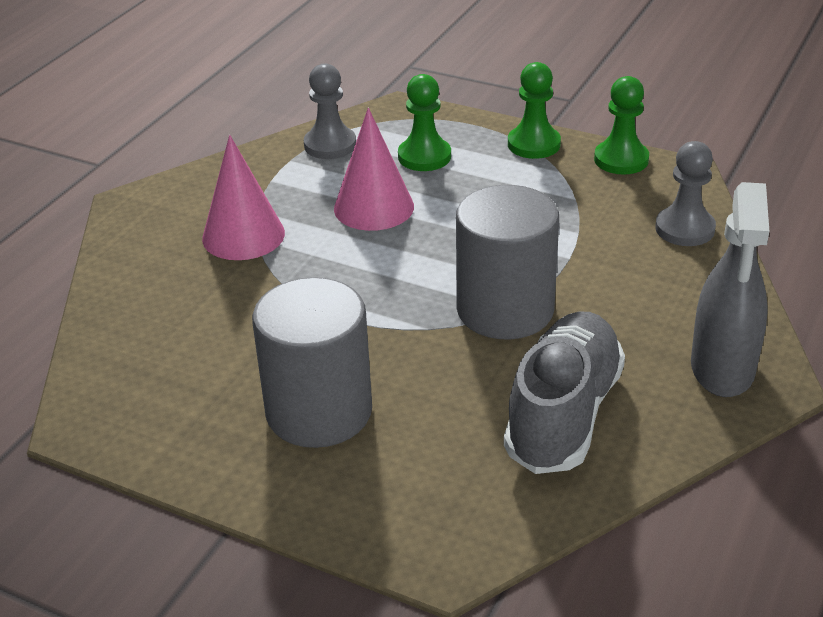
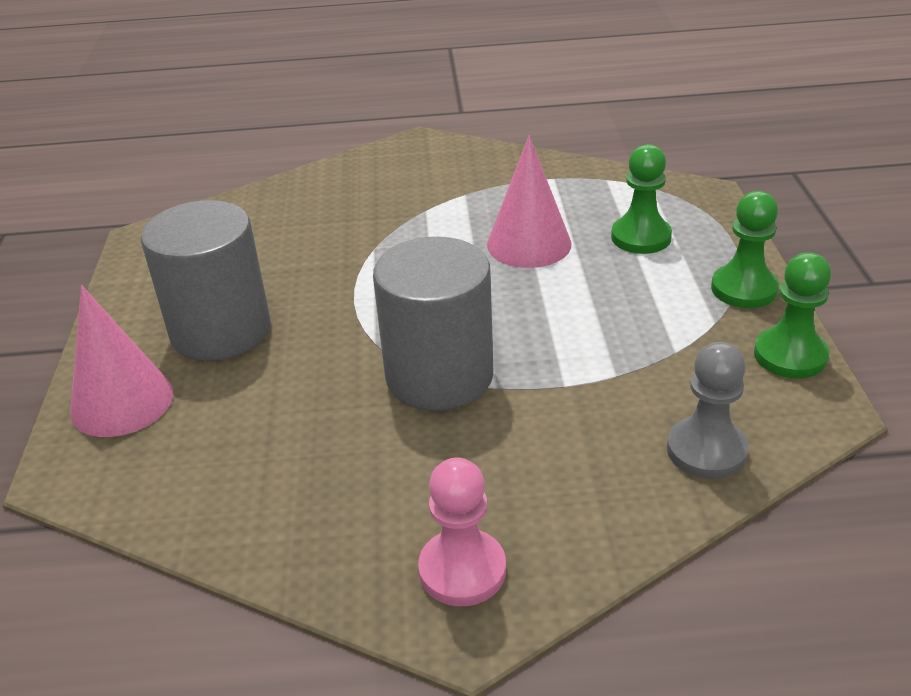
camera: 60 degrees right, 0 degrees up
(243, 235) = (424, 203): pink cone -> pink cone (122, 402)
(330, 145) = (599, 186): grey pawn -> none
(563, 415) = (303, 473): grey shoe -> none
(722, 368) = (462, 570): grey spray bottle -> pink pawn

